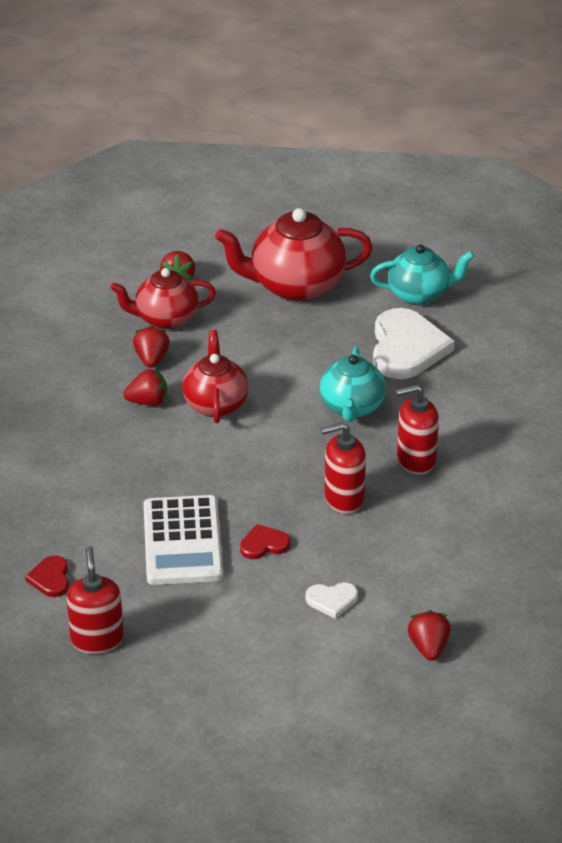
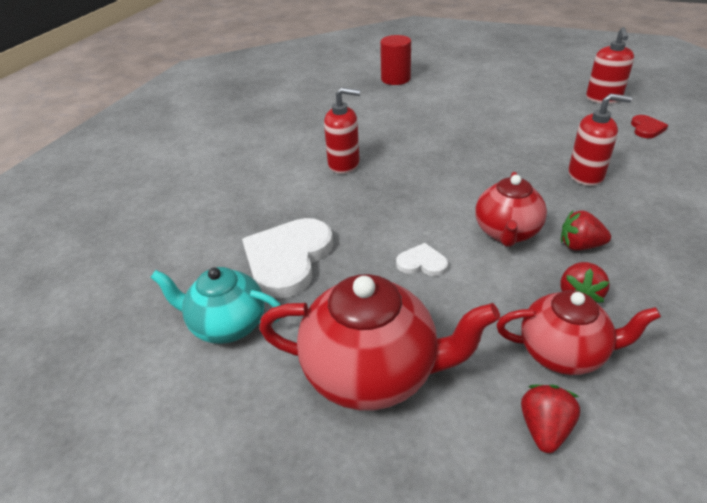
camera: 160 degrees left, 0 degrees up
(183, 541) = (544, 137): white calculator -> none
(264, 544) = (482, 130): red heart -> none
(332, 600) = (444, 100): white heart -> white heart (422, 263)
(343, 498) = (413, 148): red soap dispenser -> red soap dispenser (586, 175)
(351, 408) = (375, 210): turquoise teapot -> none
(428, 647) = (395, 79): red strawberry -> red cylinder

